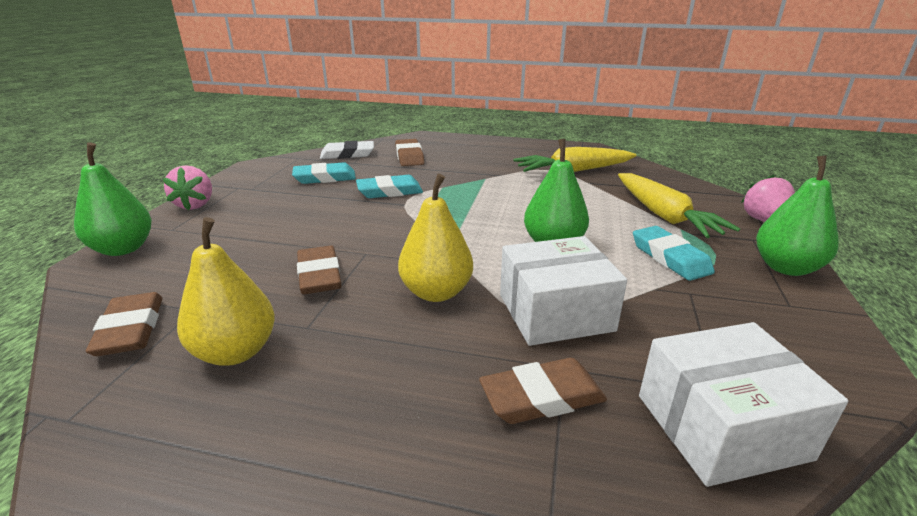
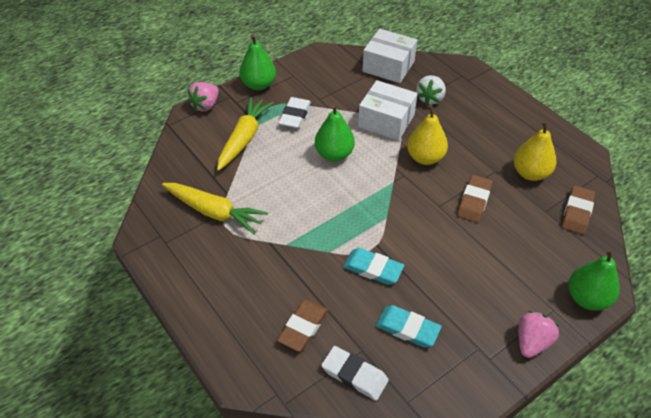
camera: 140 degrees left, 20 degrees up
(542, 397) = (430, 98): brown eraser -> white strawberry
(670, 257) = (295, 115): turquoise eraser -> white eraser

